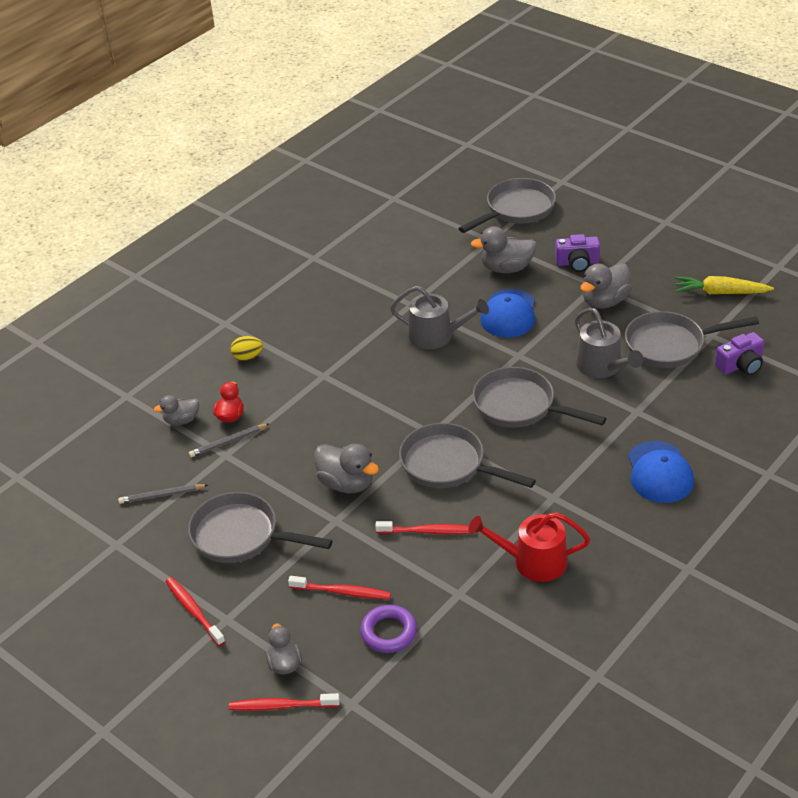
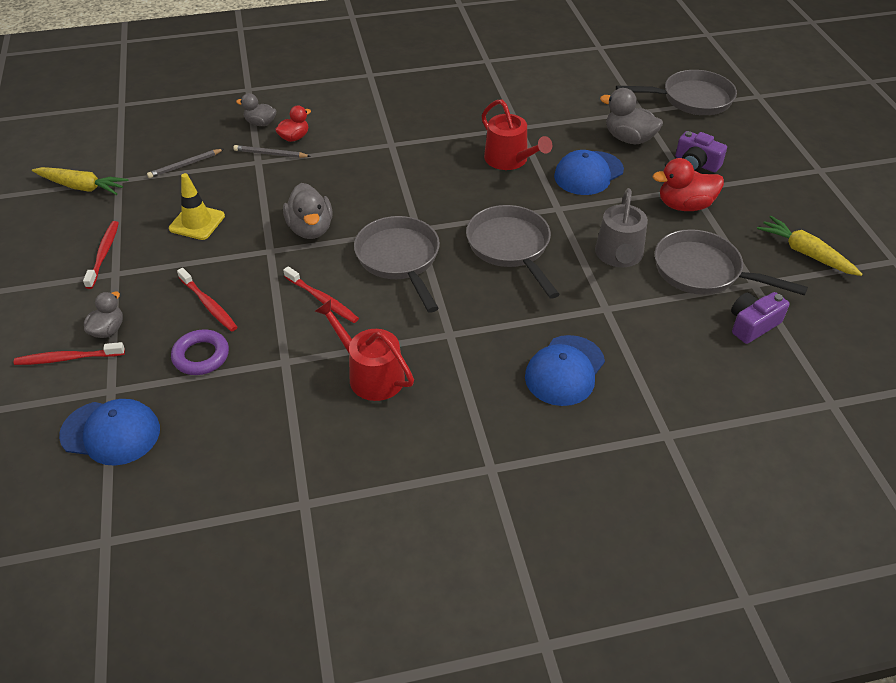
camera: 35 degrees right, 5 degrees up
(88, 570) = (82, 187): none -> yellow carrot
(162, 495) = (185, 165): grey pencil -> grey pencil turned 60 degrees counterclockwise
(241, 536) = (197, 222): grey pan -> yellow traffic cone
(248, 357) = (356, 104): yellow egg -> none
(281, 706) = (68, 358): red toothbrush -> red toothbrush turned 45 degrees counterclockwise
(394, 731) = (111, 432): none -> blue cap
(436, 336) = (510, 160): grey watering can -> red watering can
(605, 301) = (684, 205): grey duck -> red duck
(740, 365) = (752, 325): purple camera -> purple camera turned 135 degrees clockwise

